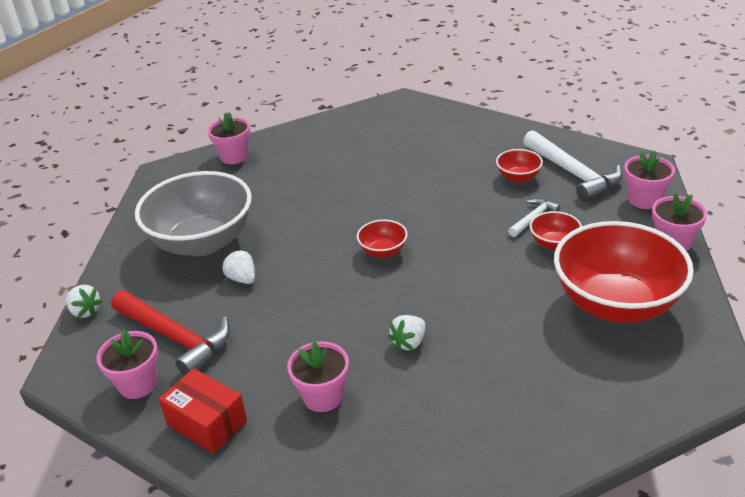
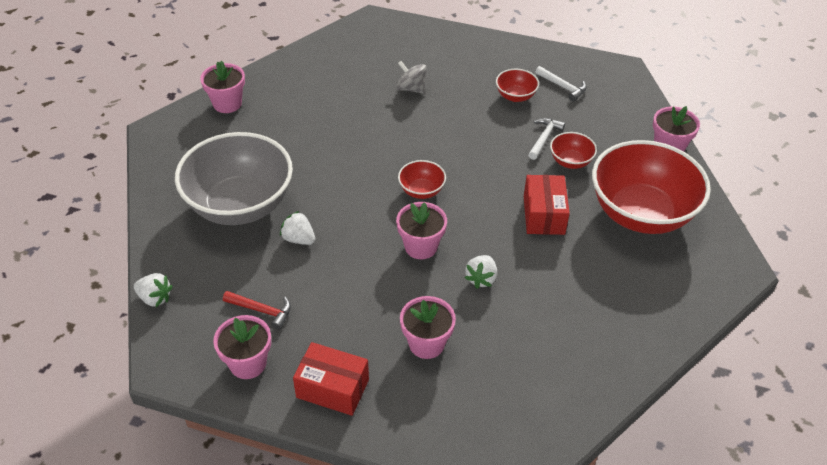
camera: 20 degrees left, 10 degrees up
(175, 338) = (262, 310): red hammer -> red hammer, size x0.51
(413, 160) = (411, 88): none -> grey spinning top
(503, 290) = (543, 215): none -> red box
(573, 174) = (563, 87): white hammer -> white hammer, size x0.51
(644, 199) = (632, 107): pink flower pot -> pink flower pot (421, 246)

